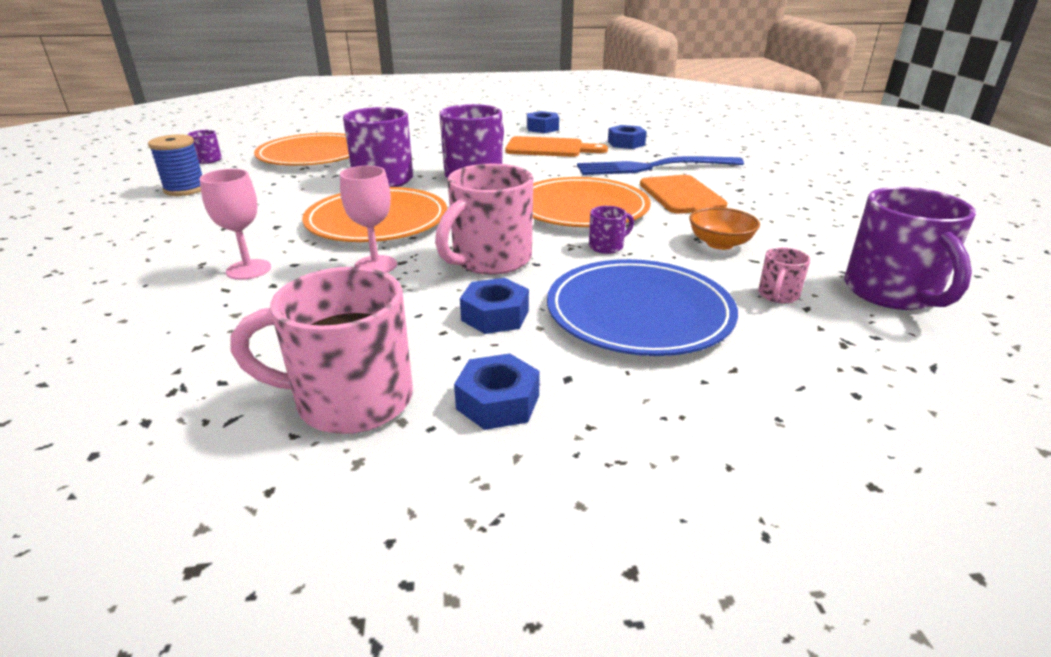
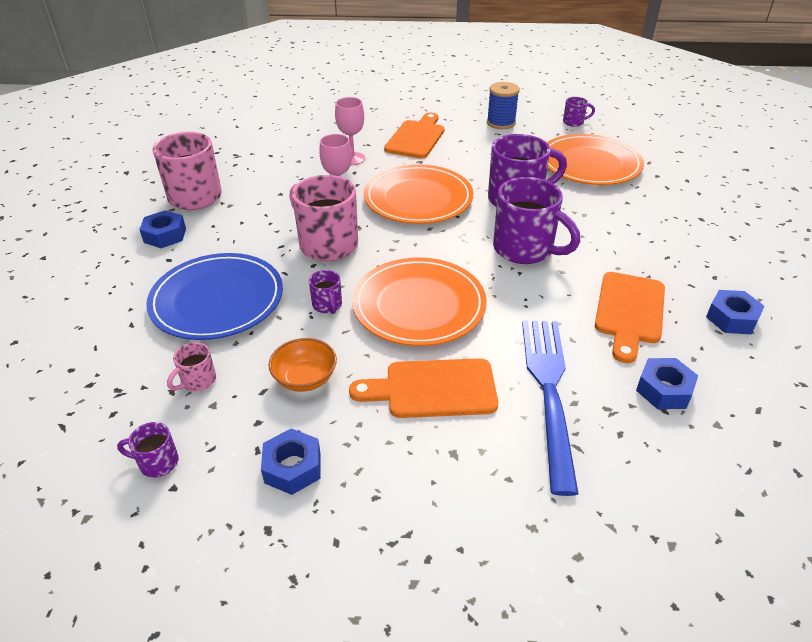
camera: 100 degrees right, 10 degrees up
(200, 232) = (416, 138): none -> orange cutting board
(495, 315) = (248, 241): blue nut -> blue nut (293, 467)
(777, 295) = (197, 381): pink mug -> pink mug turned 90 degrees counterclockwise
(892, 293) = (157, 462): purple mug -> purple mug, size x0.46

